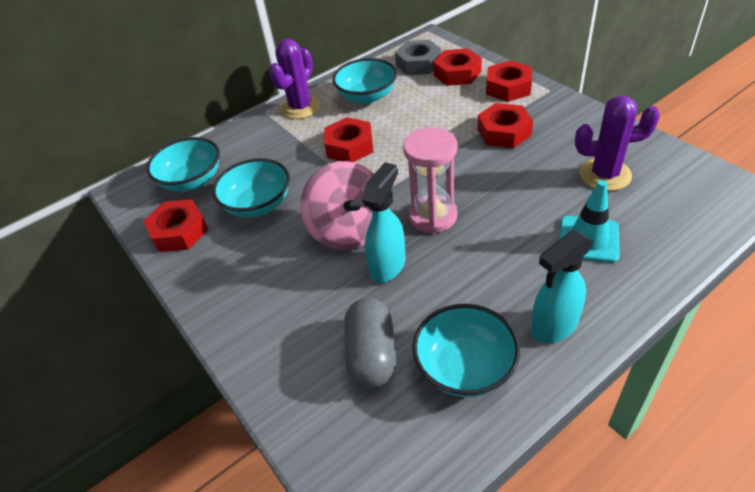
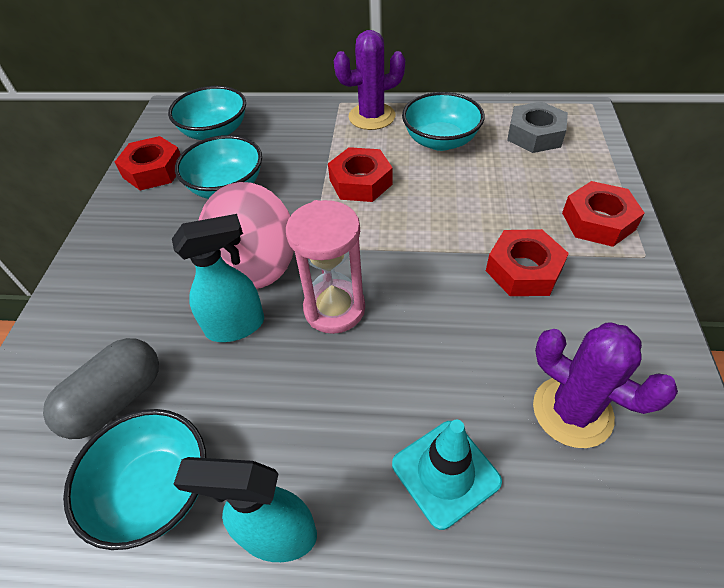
camera: 40 degrees right, 5 degrees up
(457, 73) = (561, 169): red nut -> none

